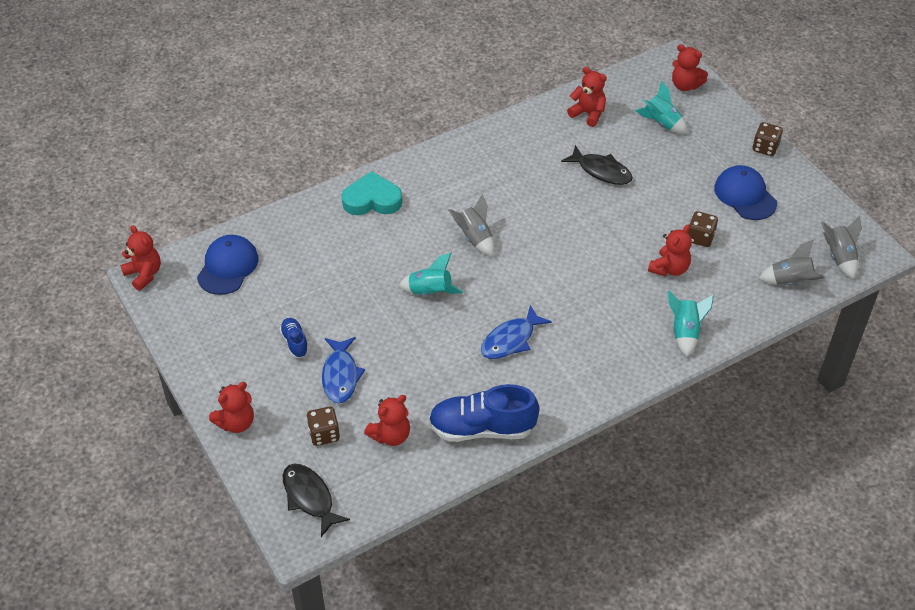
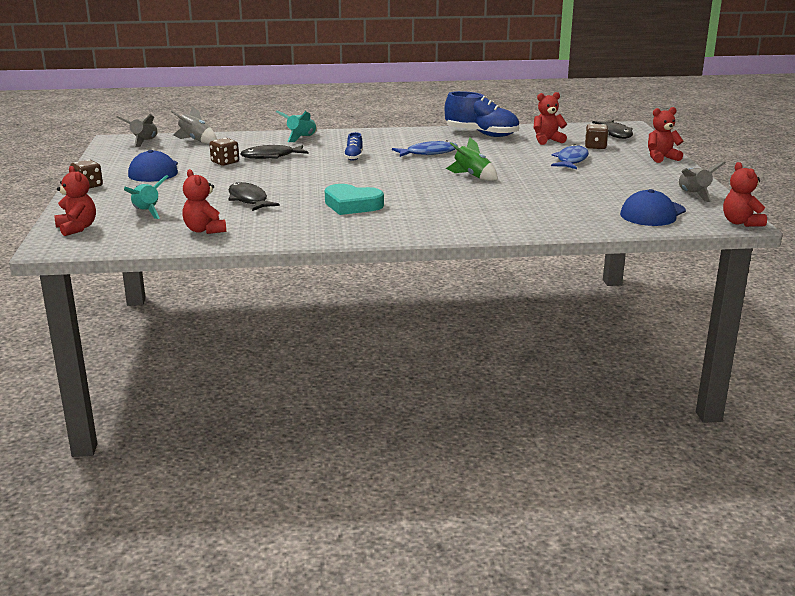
camera: 155 degrees left, 25 degrees down
(295, 342) = (602, 175): blue shoe -> blue shoe (354, 157)
(372, 200) = (486, 222): turquoise heart -> turquoise heart (352, 205)
(430, 292) = (472, 176): turquoise rocket -> green rocket
(474, 238) = (408, 190): grey rocket -> grey rocket (693, 195)
(669, 268) = (271, 156): red teddy bear -> black fish

